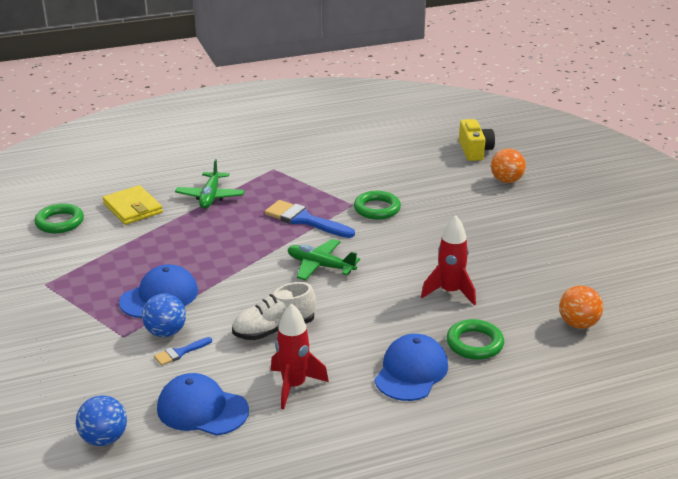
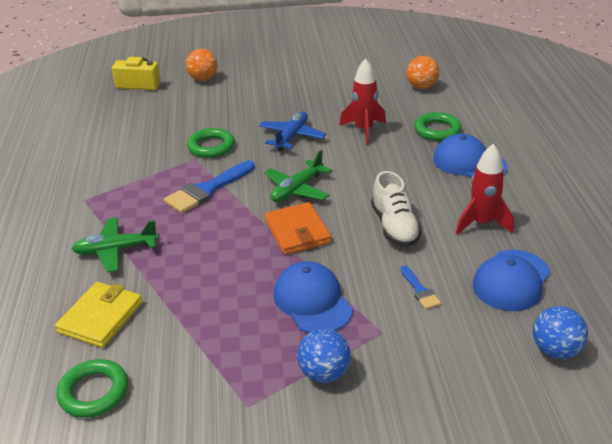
camera: 75 degrees left, 5 degrees up
(132, 208) = (101, 317): yellow wallet -> yellow wallet turned 45 degrees counterclockwise
(166, 332) = (382, 299): blue ball -> blue ball (324, 373)
(210, 196) = (115, 250): green plane -> green plane turned 150 degrees clockwise
(253, 275) = (297, 231): none -> orange wallet
(415, 249) = (292, 137): none -> blue plane

